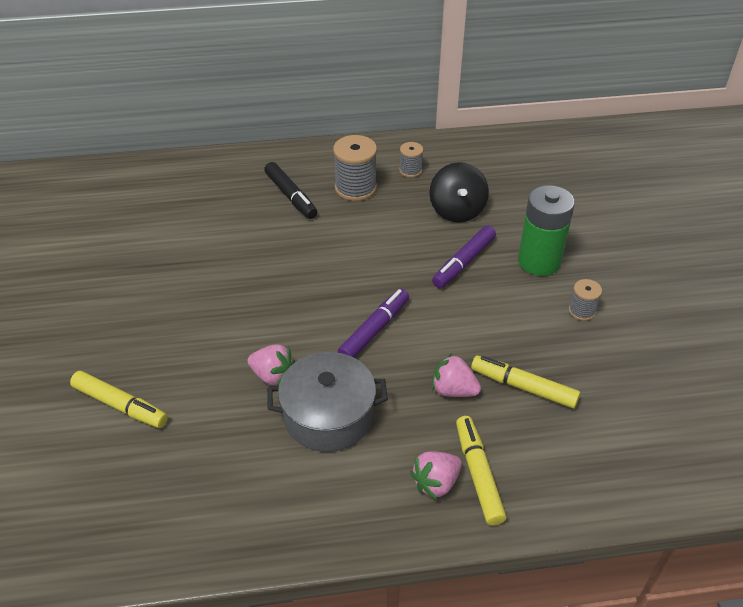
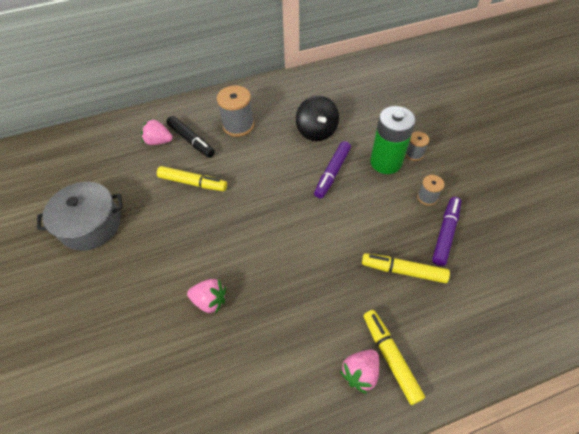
camera: 10 degrees left, 10 degrees up
(120, 405) = (90, 355): yellow marker -> yellow marker (193, 183)
(328, 416) = (262, 328): grey pot -> grey pot (91, 225)
(374, 330) = (280, 243): purple marker -> purple marker (445, 233)
(410, 170) = (275, 104): grey spool -> grey spool (414, 154)
(453, 390) = (352, 284): pink strawberry -> pink strawberry (158, 141)

